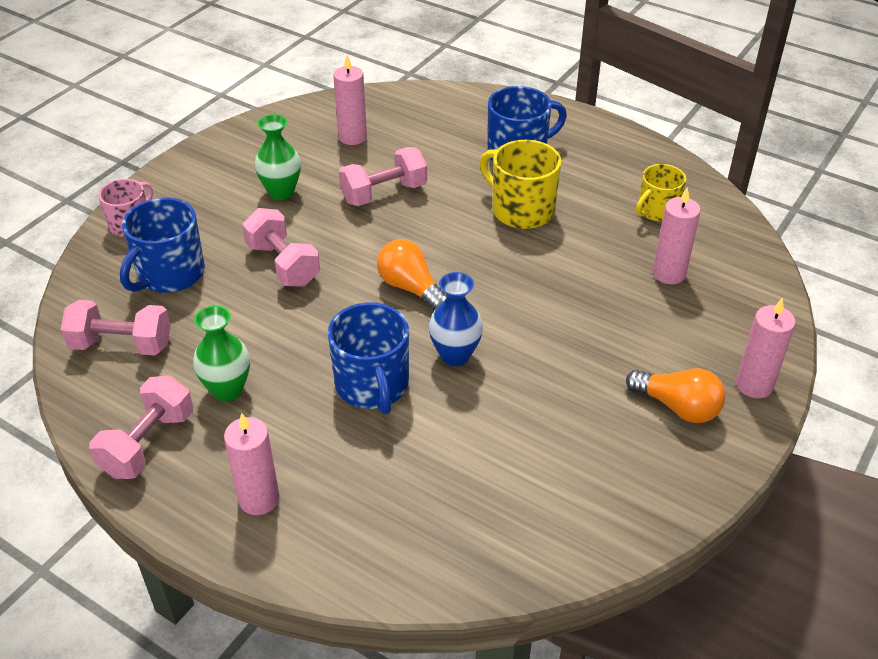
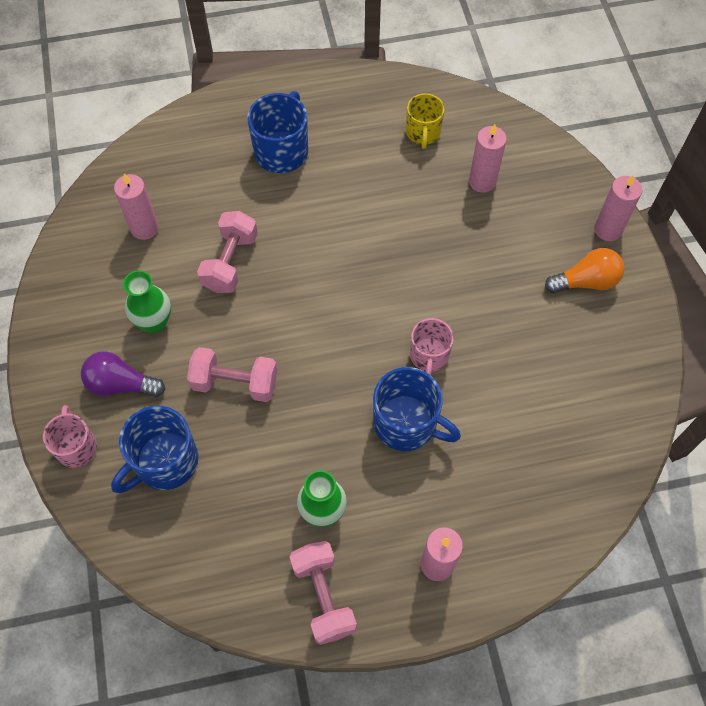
camera: 45 degrees left, 20 degrees up
(122, 345) = (207, 546): pink dumbbell -> none
(169, 274) = (164, 462): blue mug -> blue mug turned 60 degrees clockwise
(209, 210) = (120, 384): none -> purple light bulb
(410, 287) = (342, 328): orange light bulb -> none
(455, 355) = (429, 356): blue vase -> pink mug
(521, 210) = (339, 201): yellow mug -> none

